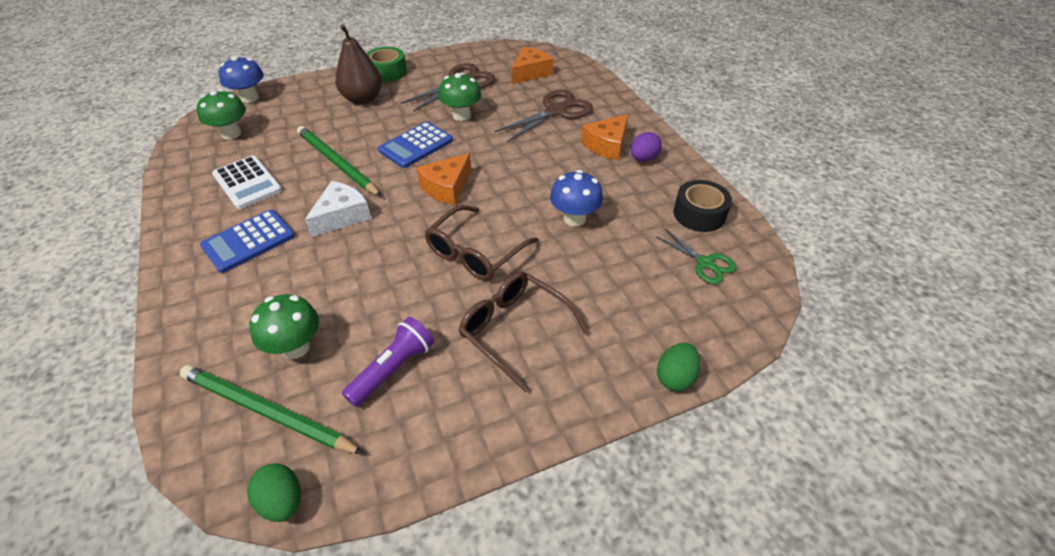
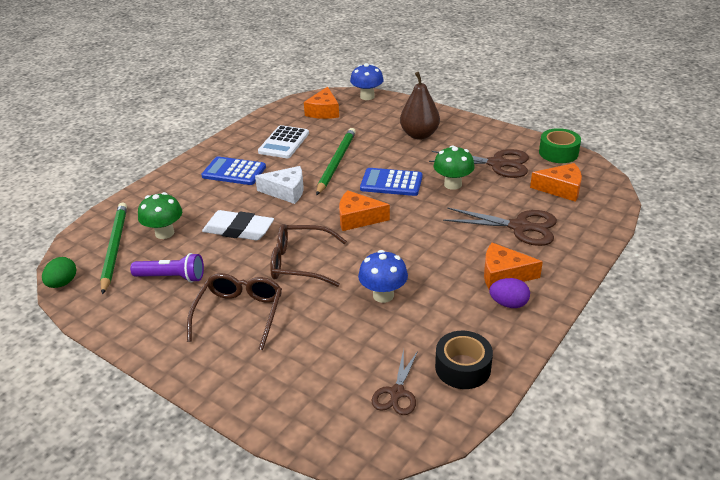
camera: 60 degrees right, 10 degrees down
(231, 134) = (324, 111): green mushroom -> orange cheese
(367, 278) = (238, 230): none -> white eraser
(387, 72) = (466, 127): green tape -> green tape (558, 153)
(675, 377) = (250, 416): green egg -> none
(705, 263) = (397, 393): green scissors -> brown scissors

